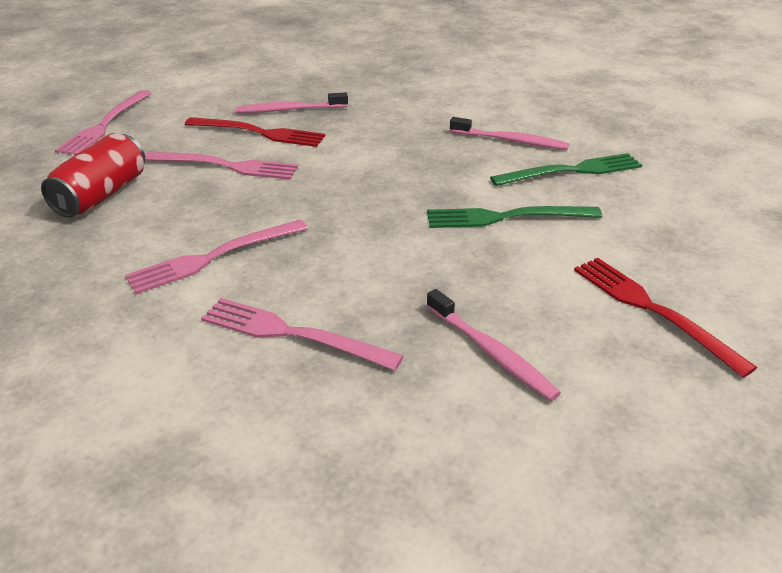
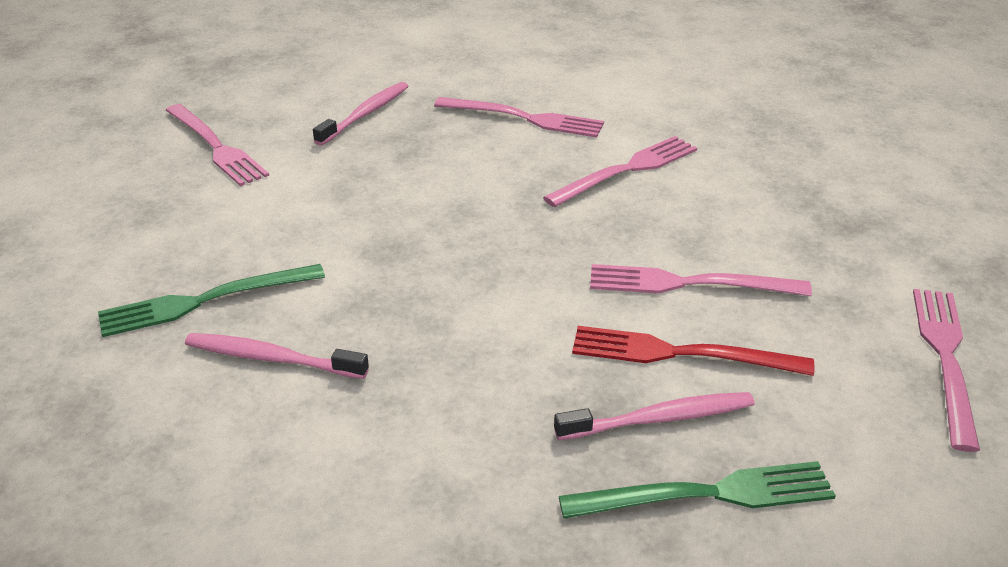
camera: 175 degrees right, 0 degrees up
(102, 195) = (810, 232): red can -> none
(491, 352) = (365, 114): pink toothbrush -> pink toothbrush turned 75 degrees clockwise
(506, 217) = (319, 227): green fork -> green fork (707, 494)
(652, 310) = (216, 147): red fork -> pink fork

